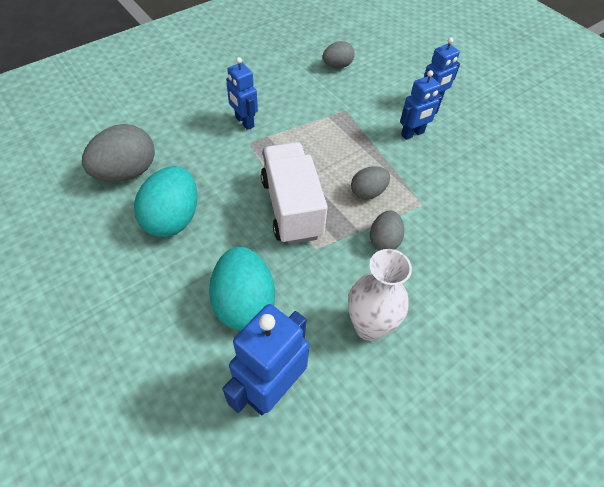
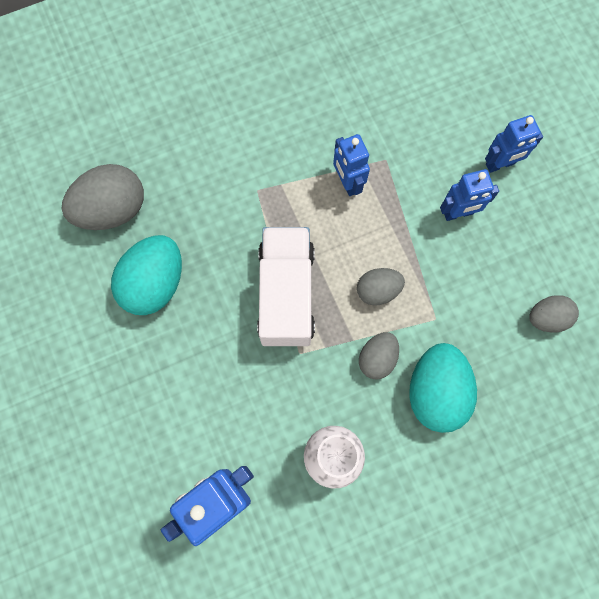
camera: 15 degrees right, 20 degrees up
(244, 122) = (257, 157): blue robot -> blue robot (347, 183)
(244, 303) = (211, 403): turquoise egg -> turquoise egg (436, 392)
(337, 66) = (396, 81): grey egg -> grey egg (547, 318)

